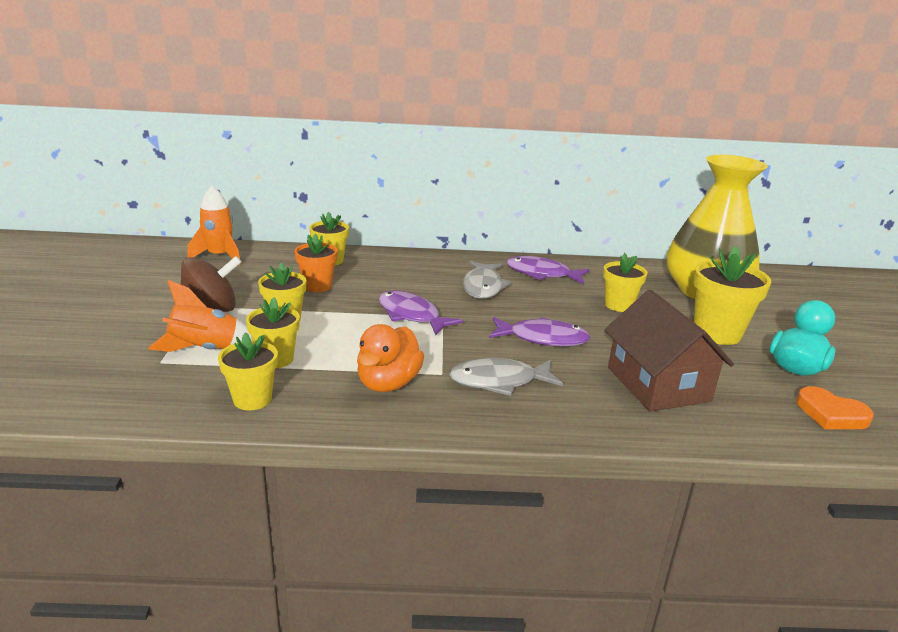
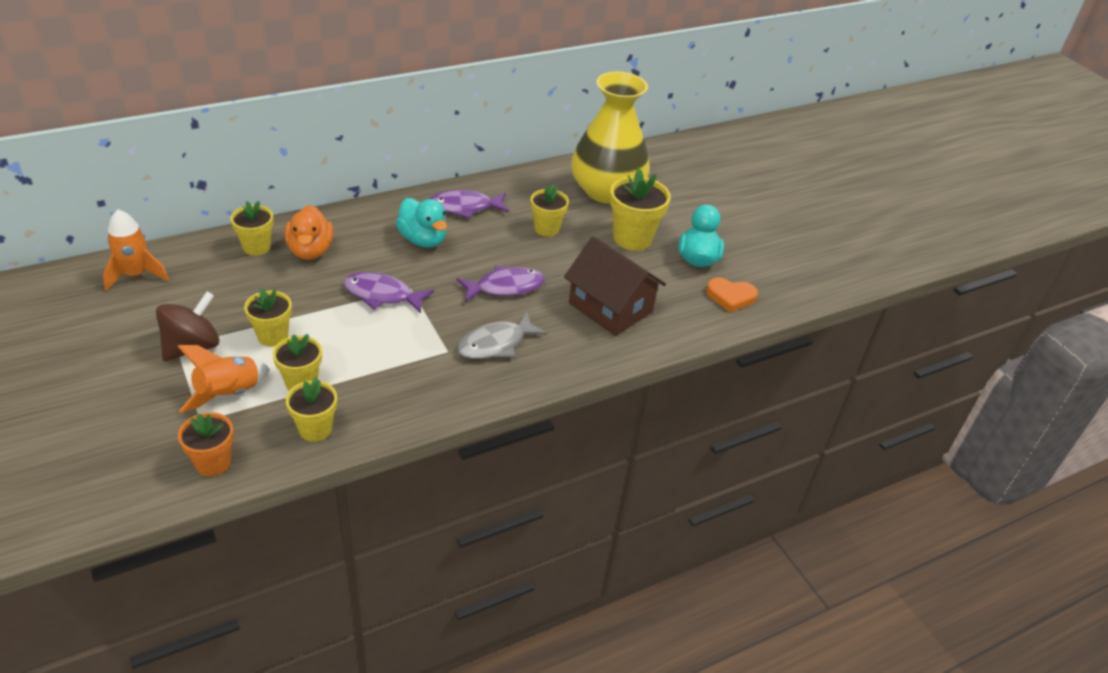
camera: 30 degrees left, 15 degrees up
(317, 286) = (270, 285): orange flower pot -> orange flower pot (213, 463)
(388, 383) = (412, 375): orange duck -> orange duck (310, 251)
(483, 286) = (423, 240): grey fish -> turquoise duck

